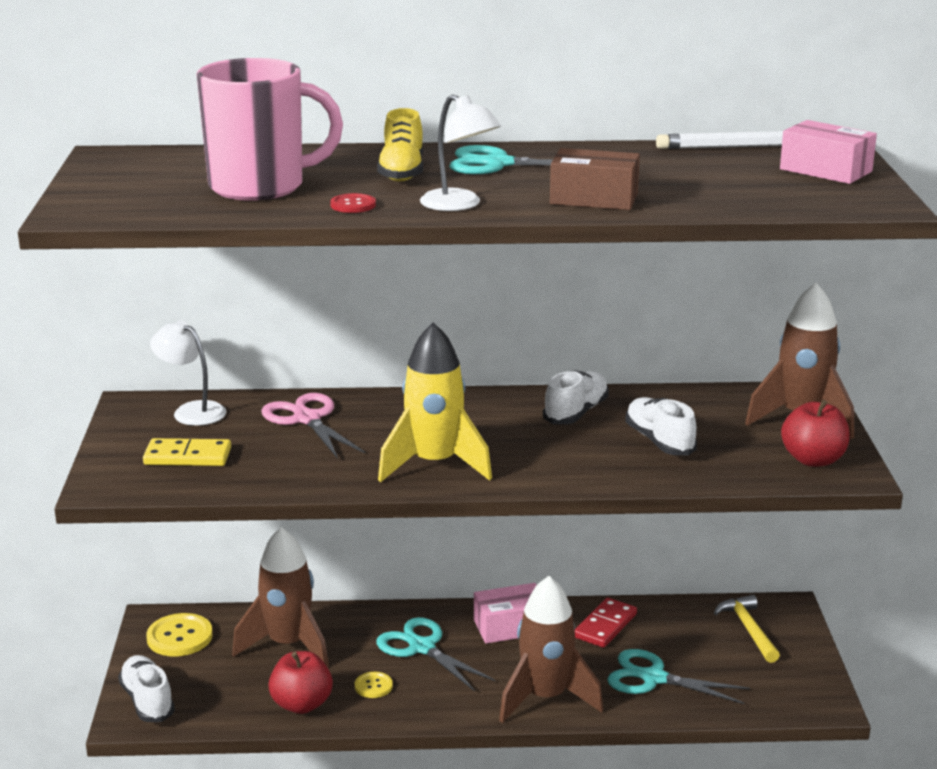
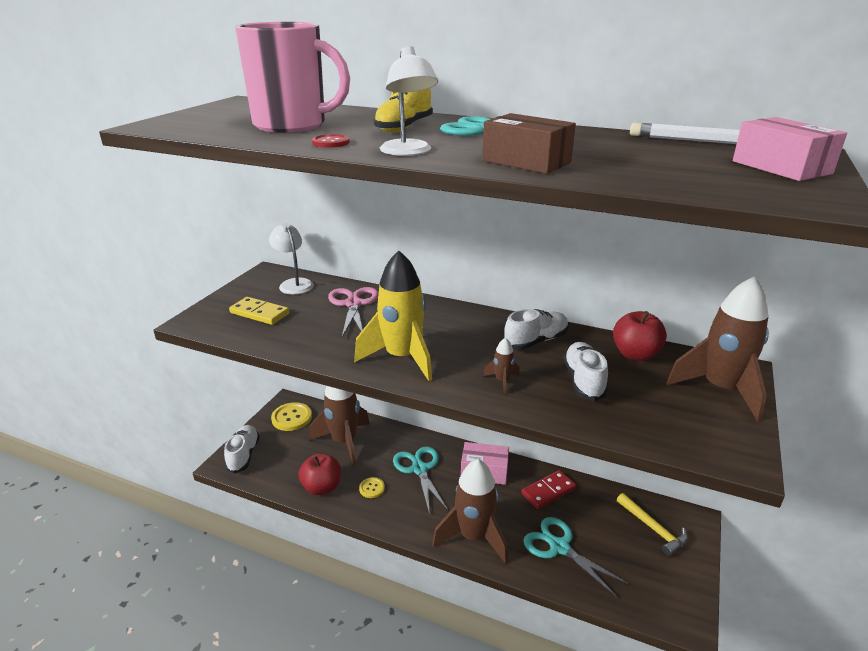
camera: 25 degrees right, 5 degrees up
(572, 461) = (502, 381): none -> brown rocket
(748, 629) = (653, 529): yellow hammer -> yellow hammer turned 135 degrees clockwise
(813, 460) = (709, 433): red apple -> red apple (635, 354)

